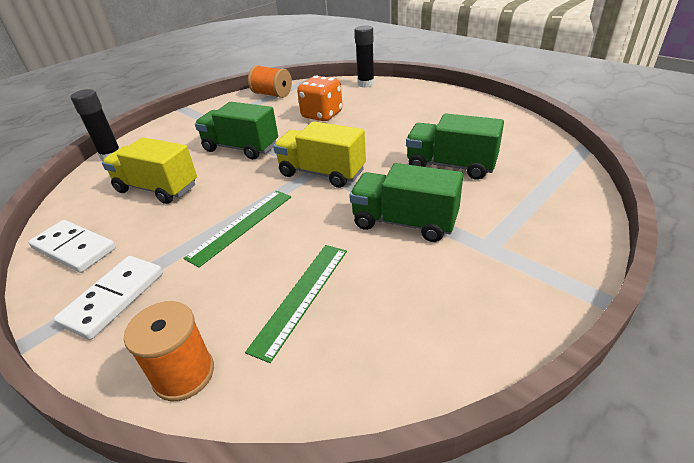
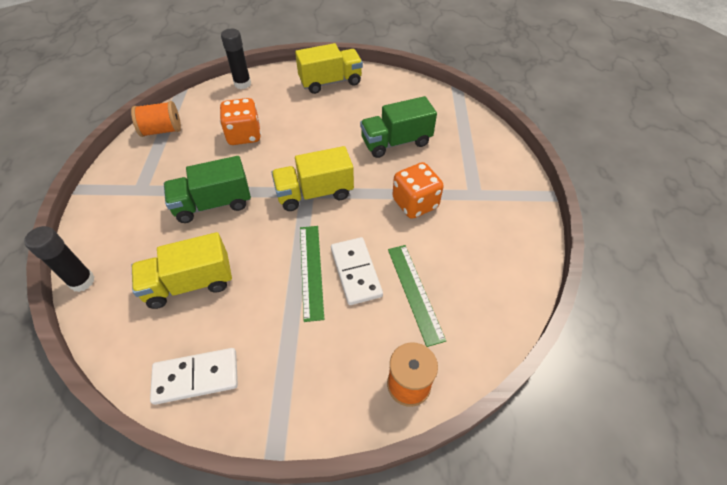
camera: 45 degrees left, 15 degrees up
(114, 298) = (294, 383): white domino -> white domino (356, 272)
(404, 222) = (415, 203): green truck -> orange dice
(443, 103) = (330, 82): none -> yellow truck

